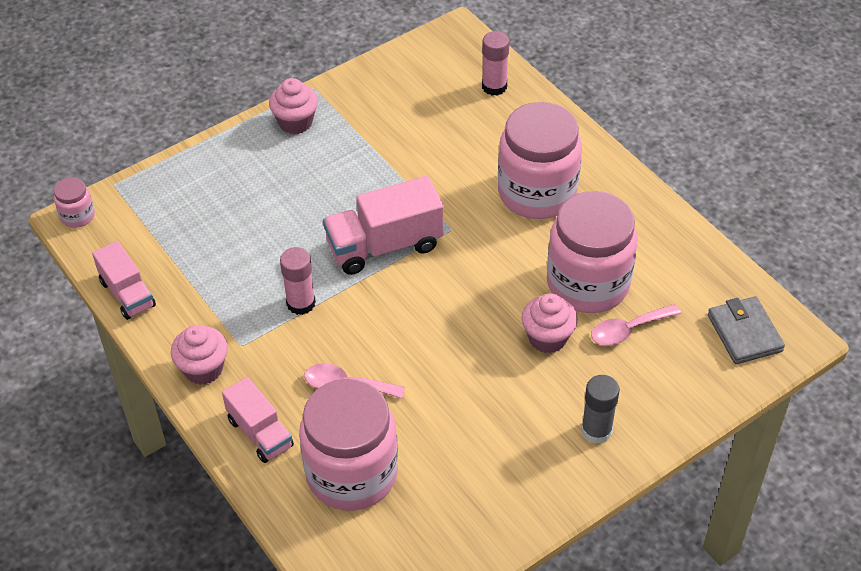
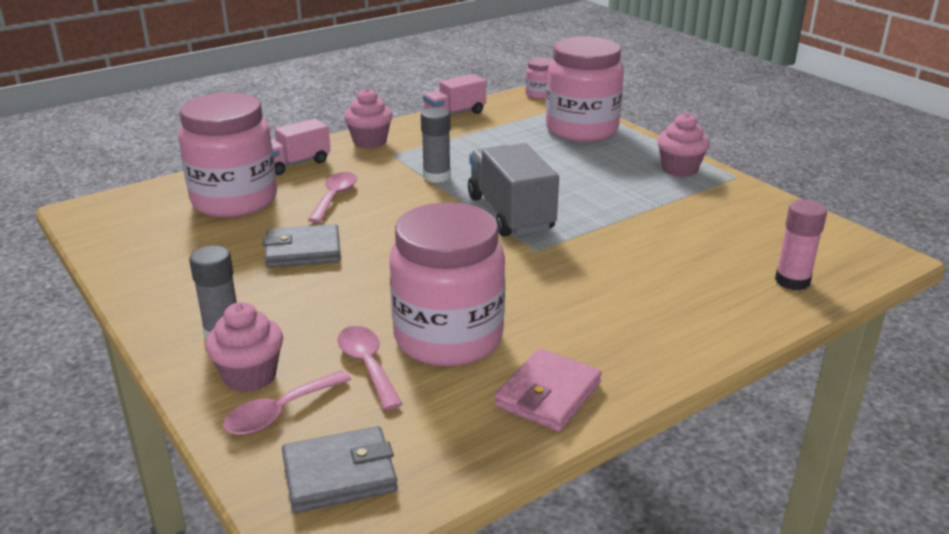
camera: 90 degrees right, 20 degrees down
(301, 303) = (436, 176): pink glue stick -> grey glue stick
(384, 245) = (510, 213): pink truck -> grey truck
(459, 395) = (303, 251): none -> grey wallet
(537, 193) = (603, 306): pink jar -> pink jar (581, 130)
(547, 338) = (367, 305): pink cupcake -> pink cupcake (250, 376)
(648, 229) = (548, 394): none -> pink wallet
(690, 375) = (279, 413): none -> pink spoon

